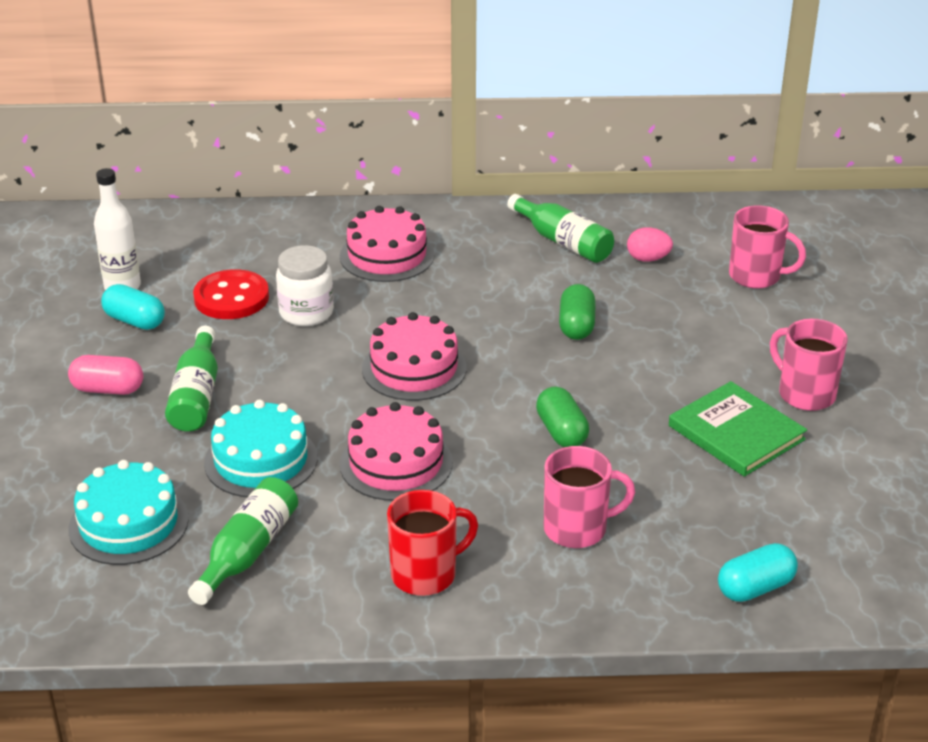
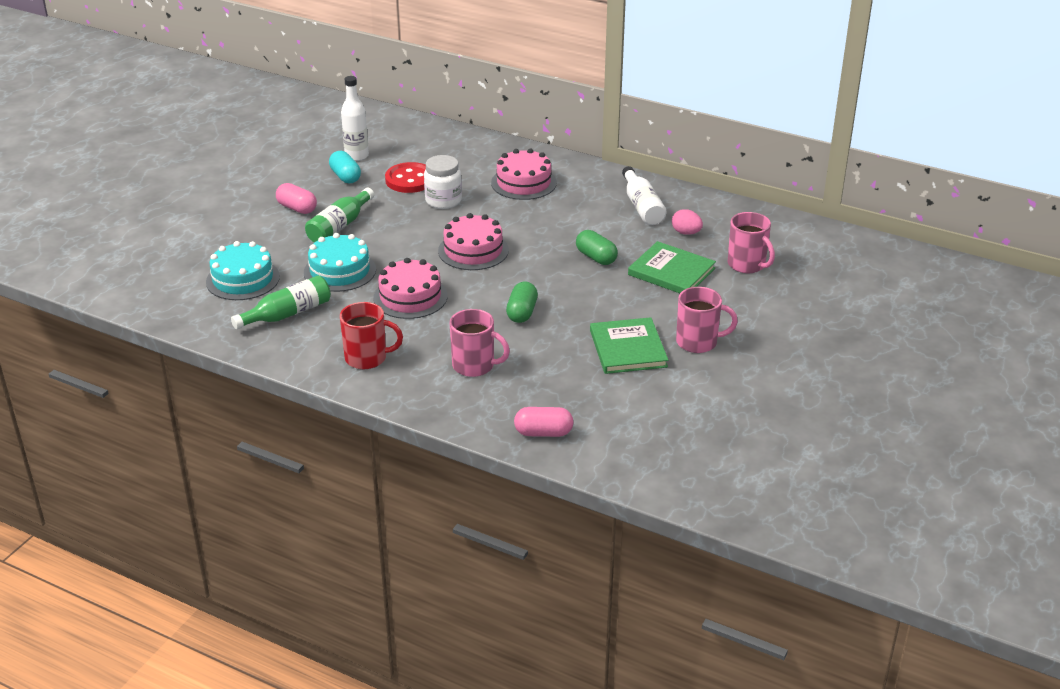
camera: 30 degrees right, 0 degrees up
(563, 242) = (642, 206): green bottle -> white bottle
(576, 326) = (596, 257): green capsule -> green capsule turned 75 degrees counterclockwise
(682, 314) = (671, 272): none -> green book
(755, 588) = (543, 433): turquoise capsule -> pink capsule
(805, 394) = (698, 342): pink mug -> pink mug turned 105 degrees clockwise

